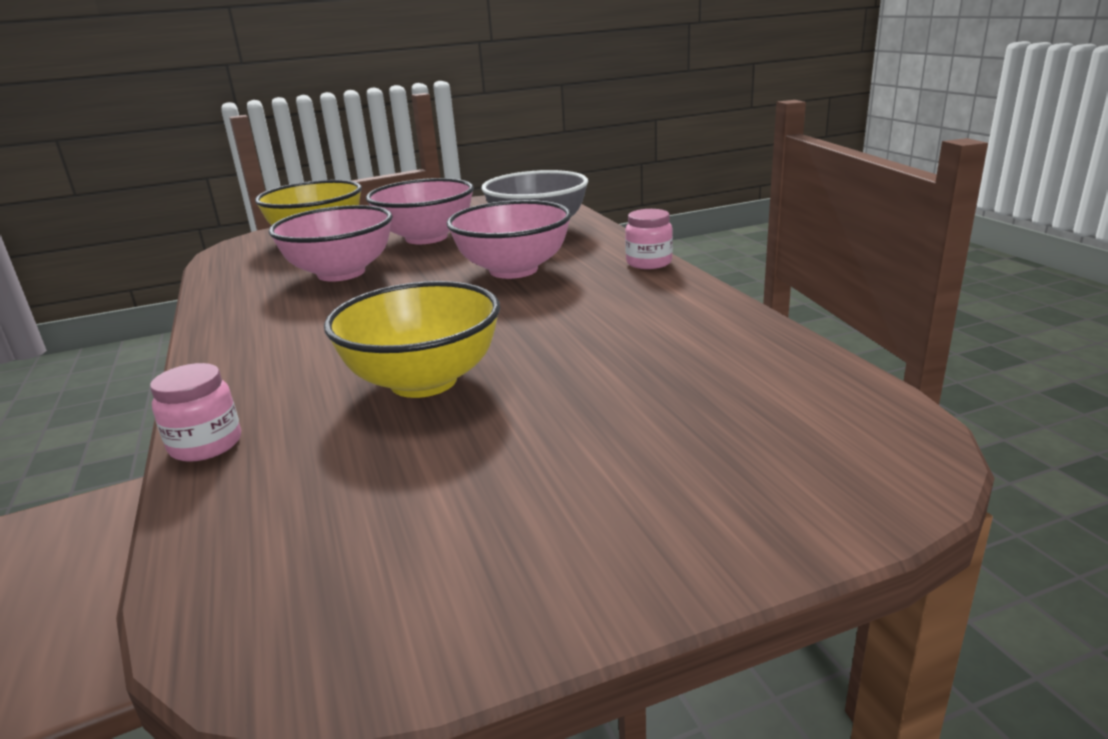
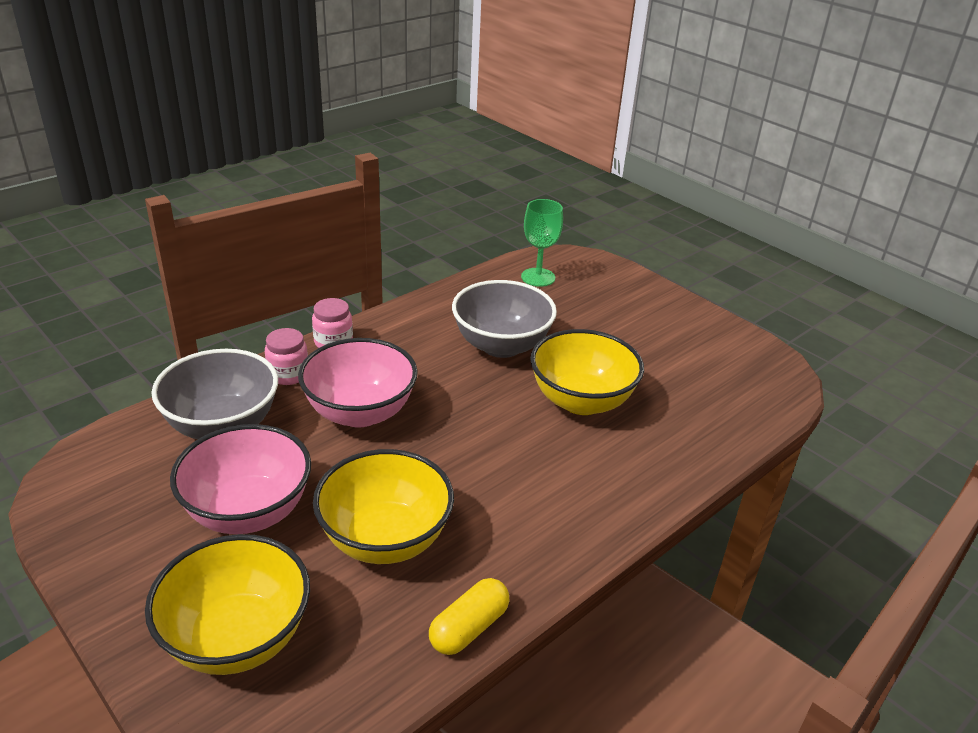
camera: 115 degrees left, 10 degrees up
(206, 445) = (702, 464): pink jar -> pink jar (288, 374)
(217, 293) = (469, 628): none -> yellow capsule
(341, 273) = (385, 539): pink bowl -> yellow bowl
(591, 345) = (501, 345): none -> grey bowl
(805, 403) = (538, 277): none -> green goblet

